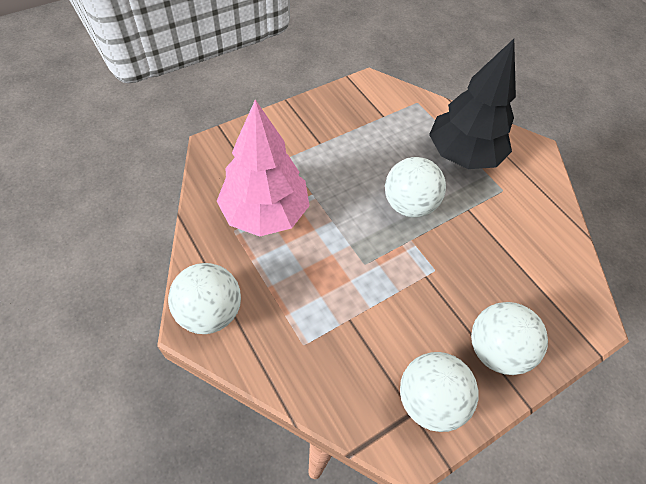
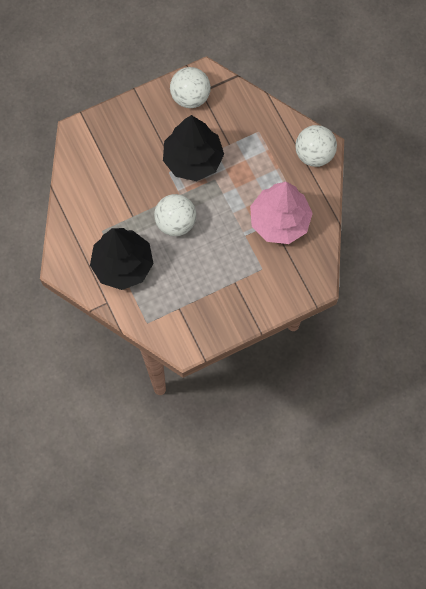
camera: 170 degrees left, 15 degrees up
(402, 290) = (193, 160): none -> black tree
(496, 349) = (144, 120): white ball -> none

